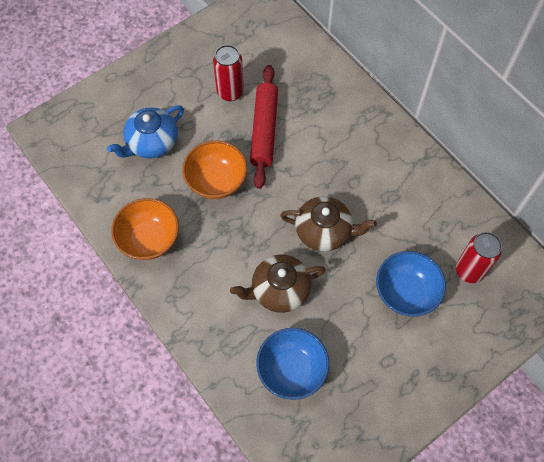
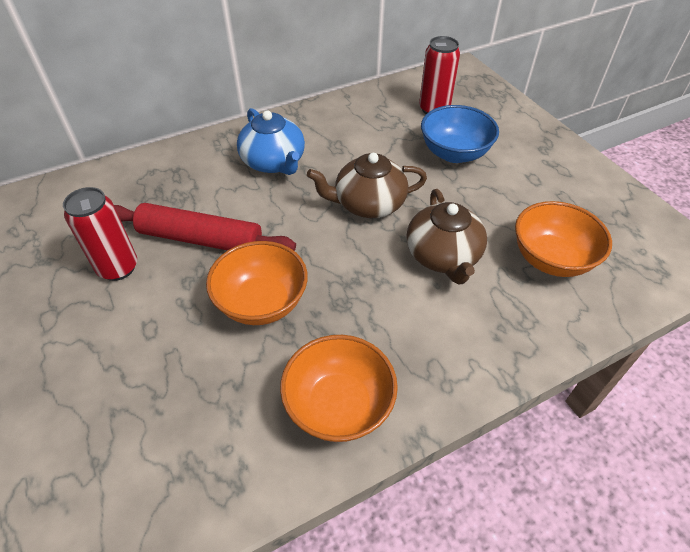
camera: 80 degrees left, 15 degrees down
(151, 142) = (157, 383): blue teapot -> blue teapot (274, 162)
(292, 370) = (551, 259): blue bowl -> orange bowl
(324, 231) = (368, 204): brown teapot -> brown teapot turned 120 degrees counterclockwise

